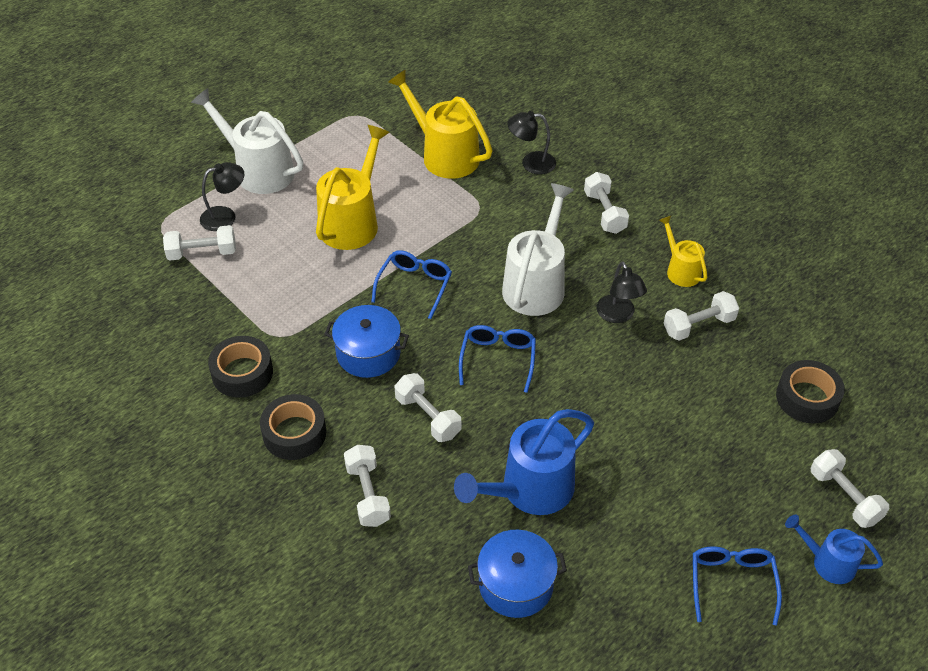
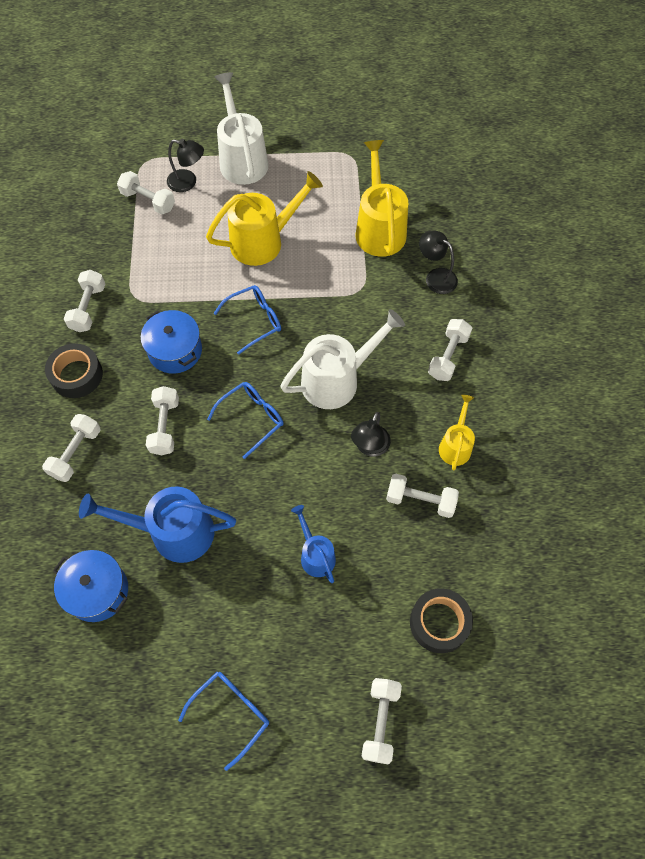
camera: 40 degrees right, 15 degrees up
(242, 373) = (88, 308): black tape -> white dumbbell
(827, 562) = (313, 758): blue watering can -> blue watering can (315, 554)

